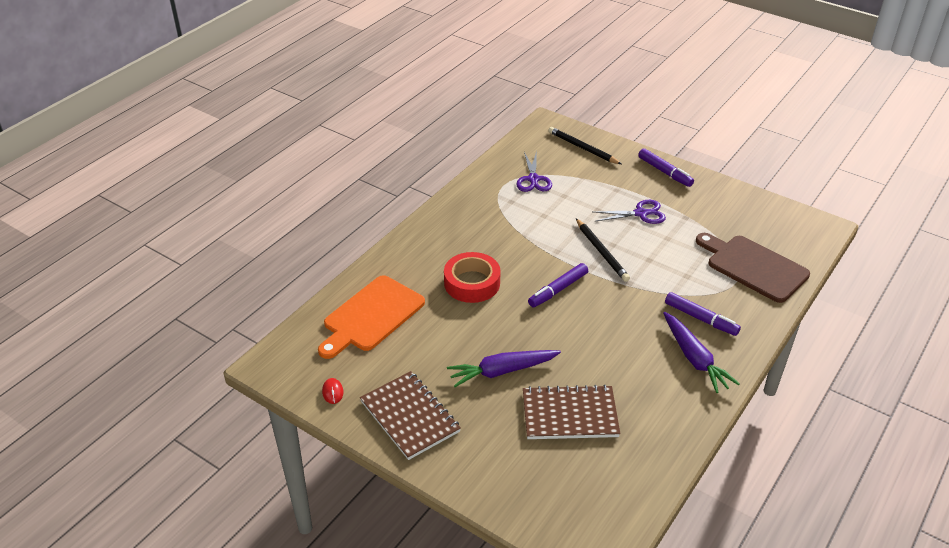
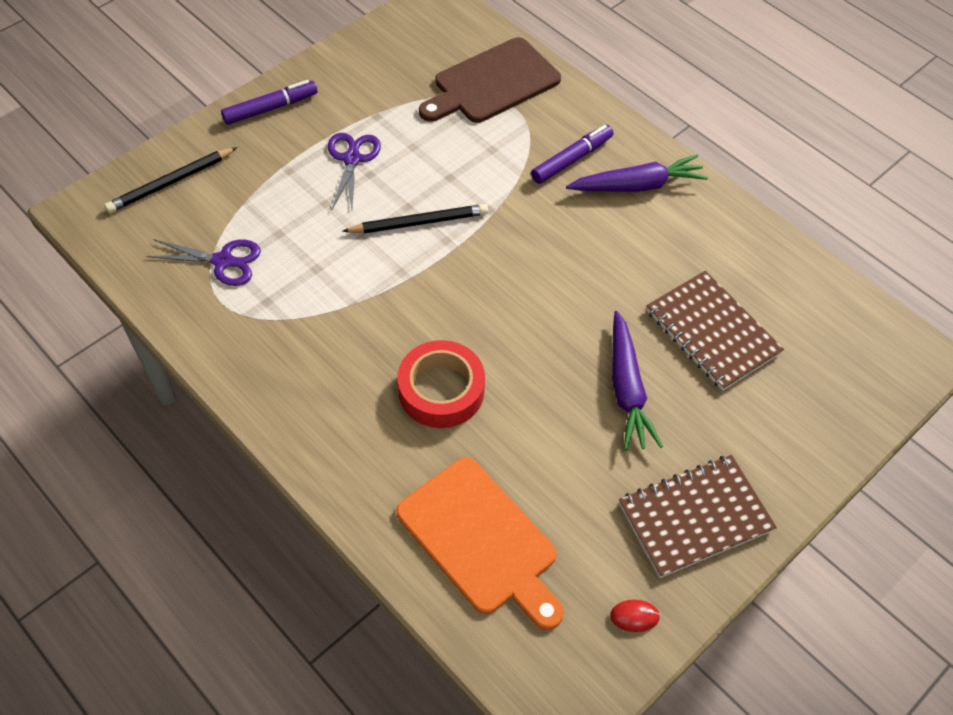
camera: 80 degrees left, 15 degrees up
(558, 290) = (483, 290): purple marker -> none
(570, 415) = (712, 332): brown notebook -> brown notebook turned 45 degrees counterclockwise

